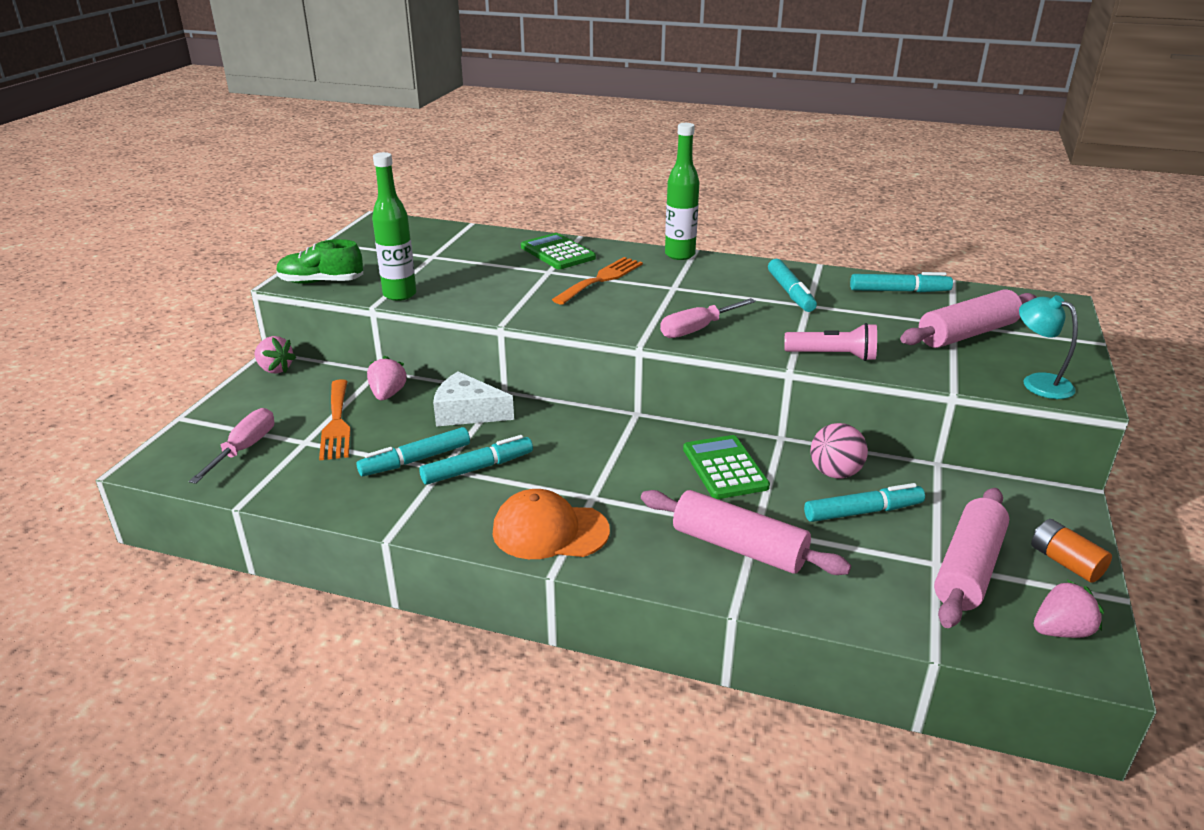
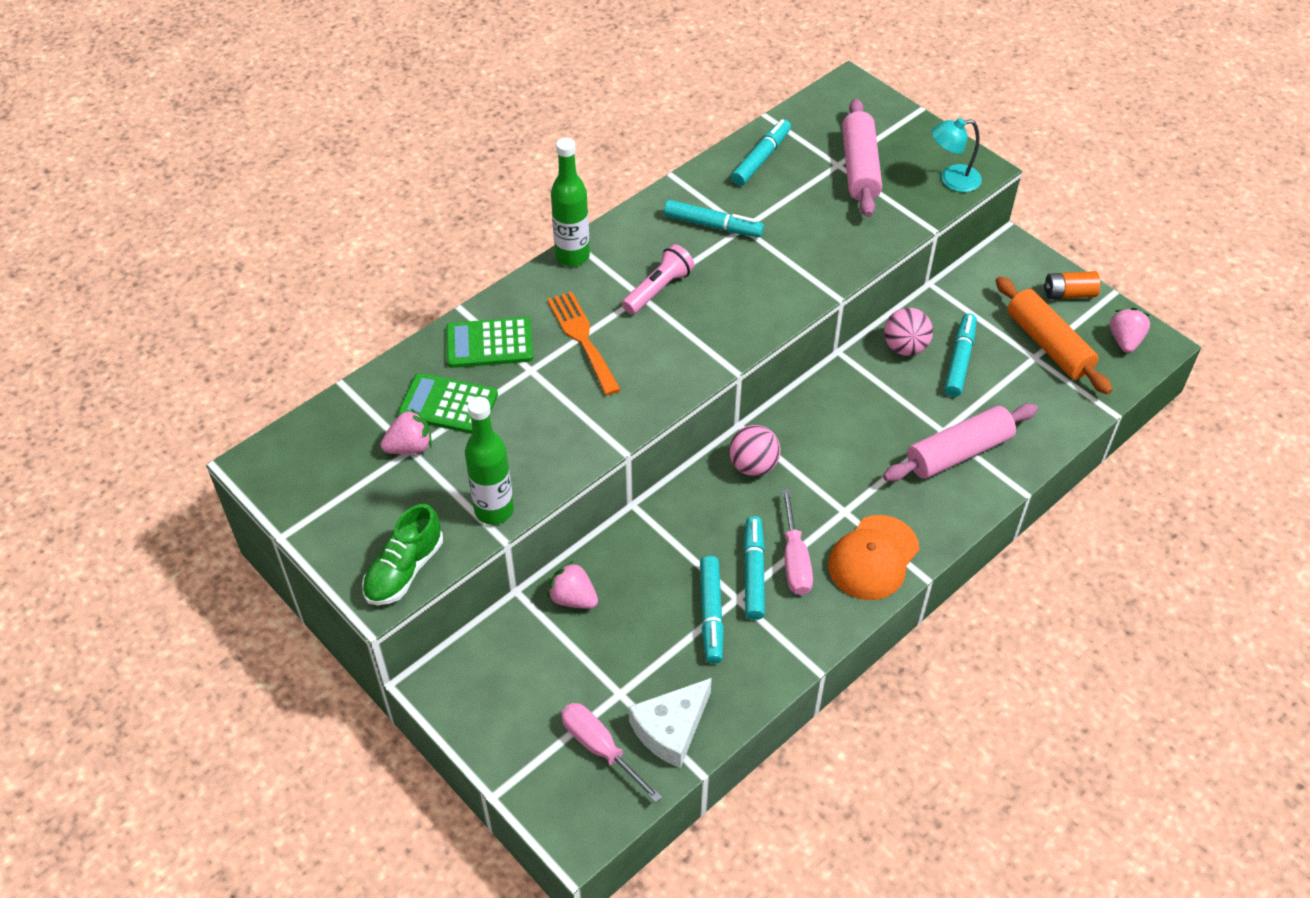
camera: 60 degrees left, 20 degrees up
(275, 369) = (443, 684): pink strawberry -> pink strawberry (410, 447)
(336, 423) = (601, 657): orange fork -> none
(467, 412) = (653, 546): white cheese -> white cheese (671, 729)
(598, 433) = (753, 466): none -> pink ball
(697, 329) = (736, 321): pink screwdriver -> pink screwdriver (794, 560)
(724, 468) = (857, 408): green calculator -> green calculator (448, 405)
(833, 356) = (840, 264): pink flashlight -> pink flashlight (658, 289)
(968, 568) = (1048, 345): pink rolling pin -> orange rolling pin

